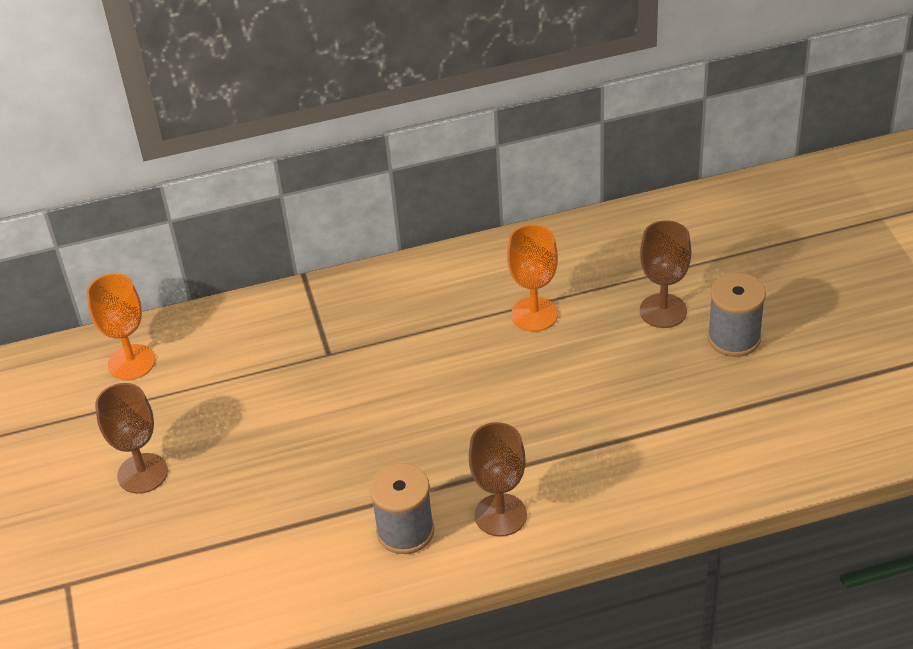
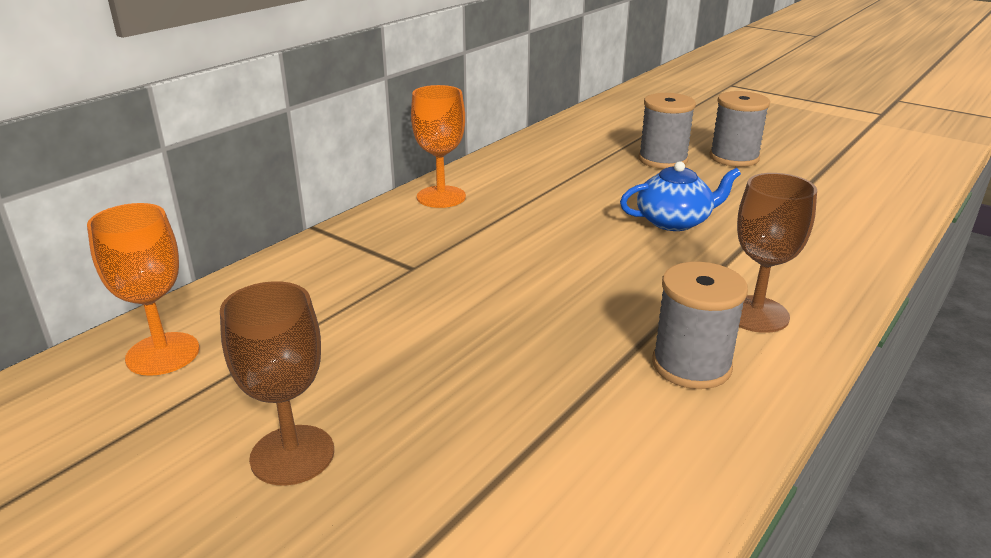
camera: 40 degrees left, 15 degrees down
(534, 314) = (569, 188): orange goblet -> orange goblet (441, 197)
(567, 396) = (674, 221): none -> blue teapot
(663, 311) = (662, 160): brown goblet -> grey spool

